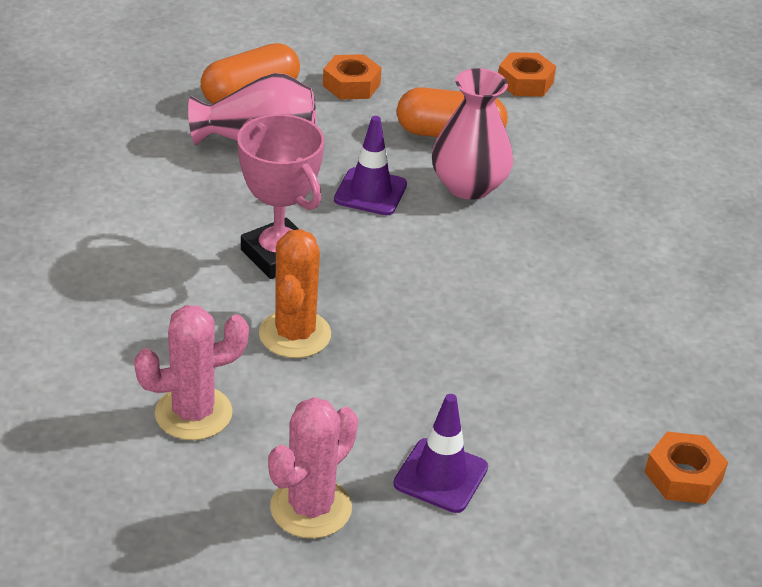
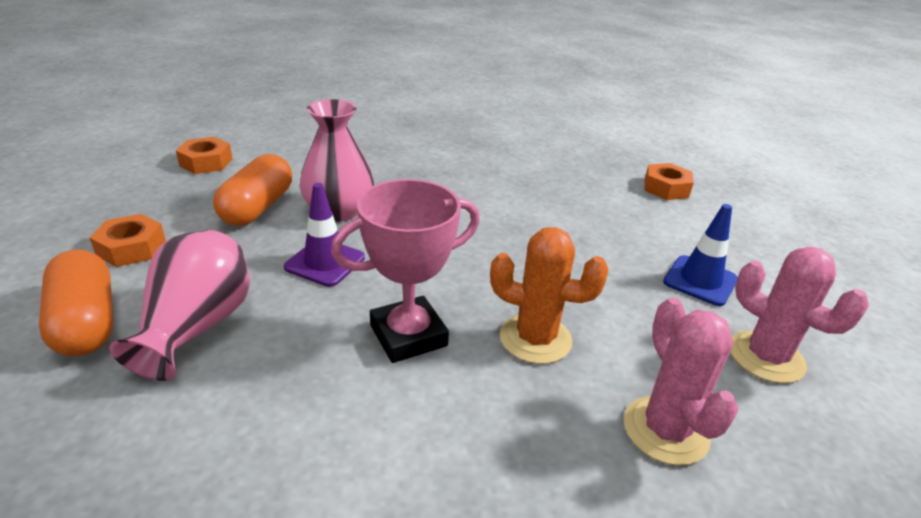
camera: 80 degrees left, 5 degrees down
(440, 476) = (700, 281): purple traffic cone -> blue traffic cone

